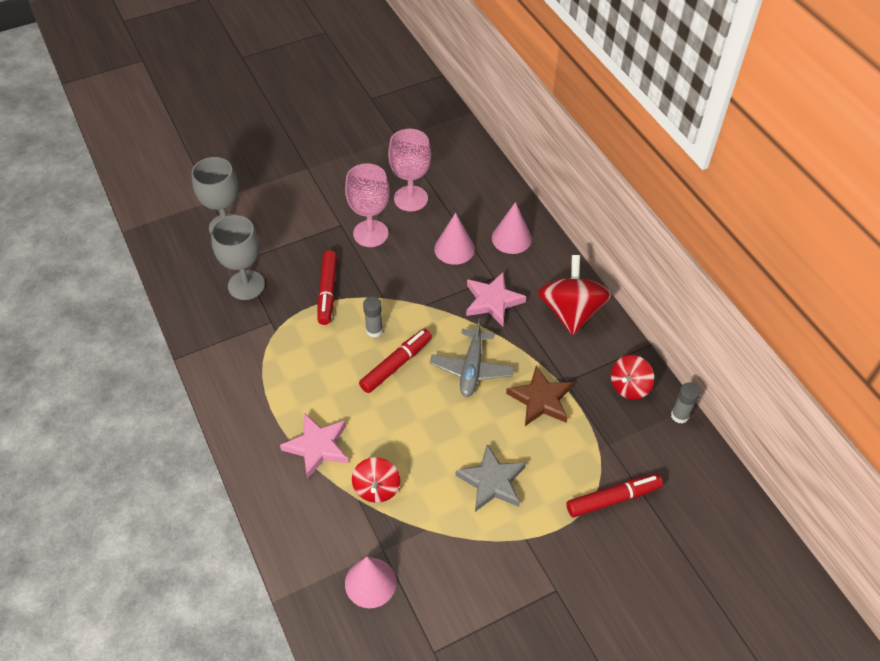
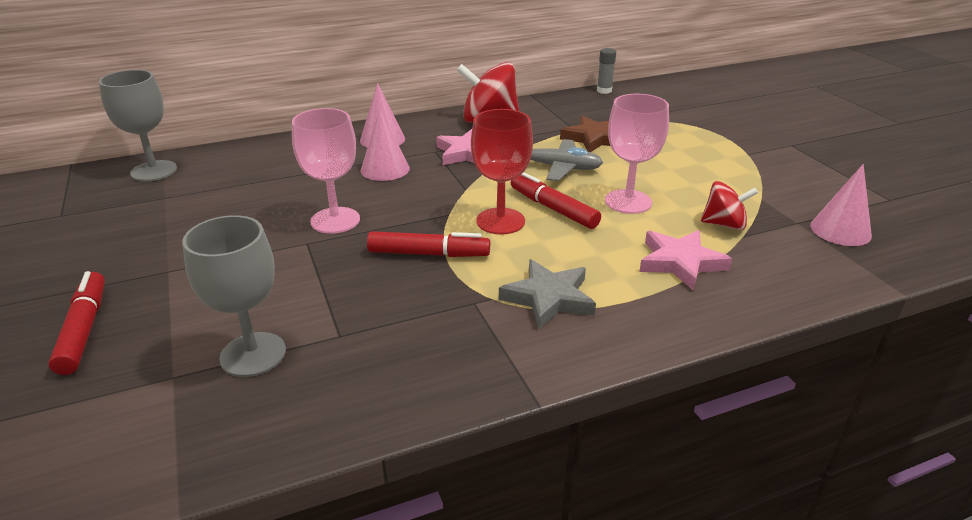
camera: 85 degrees left, 20 degrees down
(246, 285) = (396, 328): grey goblet -> grey goblet (154, 171)
(374, 330) = (500, 221): grey glue stick -> red goblet
(411, 198) = (287, 192): pink goblet -> pink goblet (628, 202)
(492, 482) = (693, 164): grey star -> grey star (549, 298)
(613, 499) = (692, 118): red marker -> red marker (84, 329)
(629, 386) = (576, 104): red spinning top -> none

